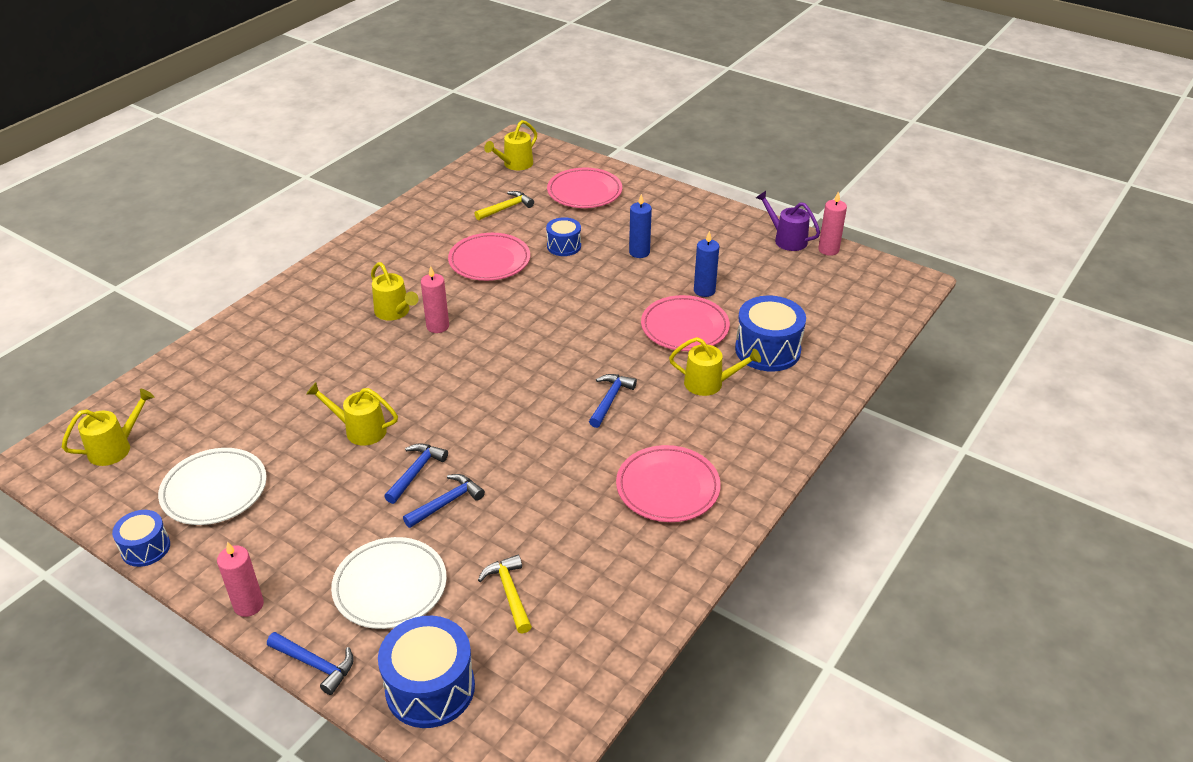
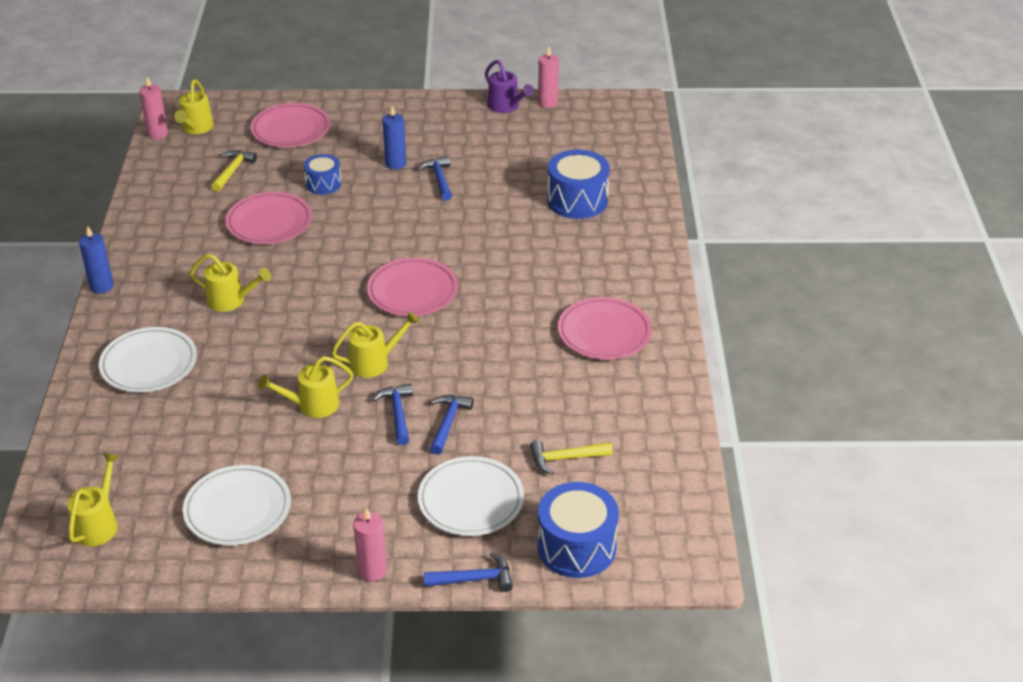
camera: 35 degrees left, 0 degrees up
(146, 548) = (230, 579): blue drum -> none
(285, 336) = (149, 364): none -> white plate
(437, 326) = (285, 295): pink candle -> pink candle (158, 134)
(510, 593) = (565, 458): yellow hammer -> yellow hammer turned 45 degrees counterclockwise
(610, 400) = (495, 290): blue hammer -> blue hammer (439, 179)
(684, 327) = (496, 210): pink plate -> pink plate (412, 291)
(704, 290) = (482, 174): blue candle -> blue candle (102, 286)
(709, 383) = (559, 244): yellow watering can -> yellow watering can (375, 362)
(786, 239) = (506, 106): purple watering can -> purple watering can turned 135 degrees counterclockwise

